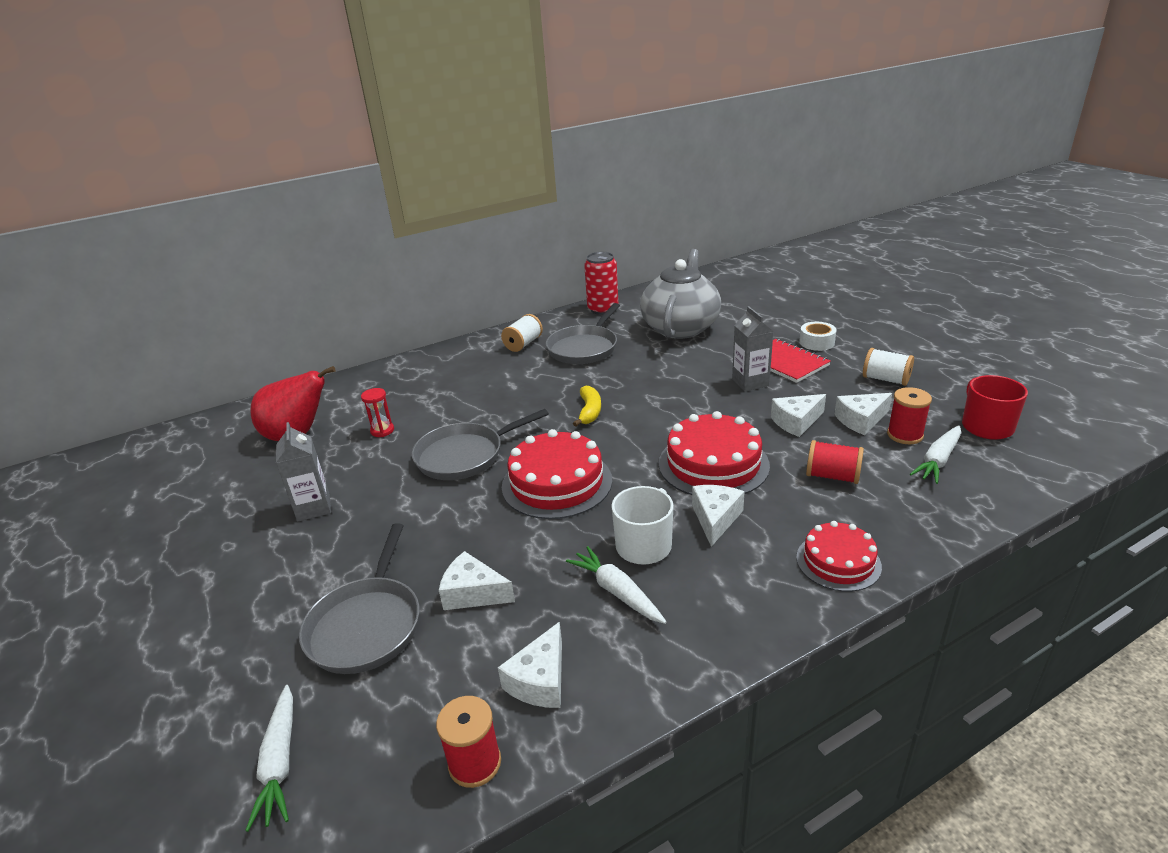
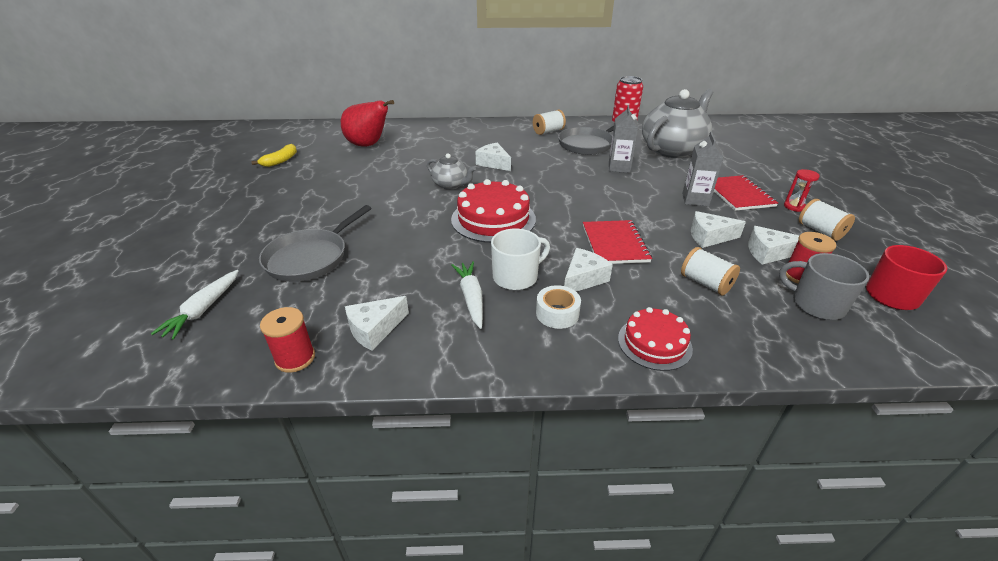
camera: 25 degrees right, 5 degrees up
(313, 508) = (341, 185): grey carton -> grey carton (619, 167)
(382, 431) = (416, 156): red hourglass -> red hourglass (794, 207)
(464, 456) = (450, 185): grey pan -> grey teapot
(473, 593) = (383, 263): white cheese -> white cheese (493, 163)
(589, 411) = (555, 183): yellow banana -> yellow banana (280, 161)
(713, 464) = (615, 243): red cake -> red notebook
(816, 342) = (779, 188): white tape -> white tape (557, 313)
(832, 476) = (705, 283): red spool -> white spool
(938, 460) = (816, 304): white carrot -> grey mug

